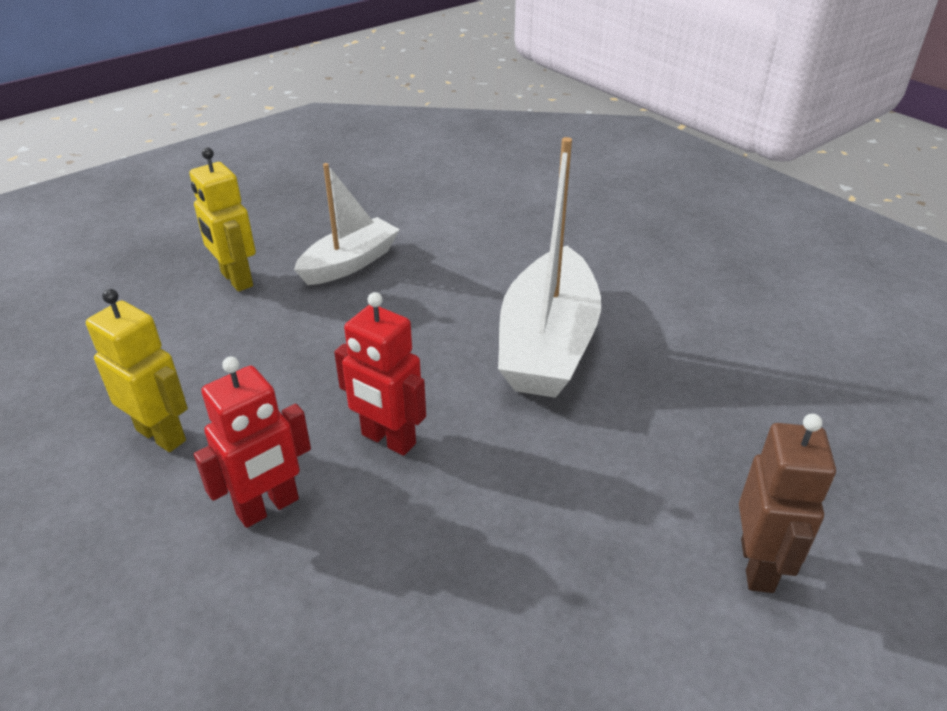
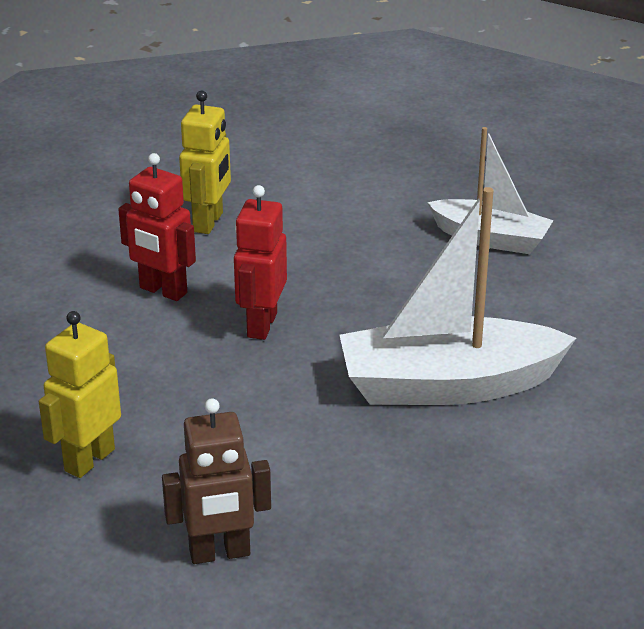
camera: 70 degrees right, 5 degrees down
(236, 280) = (417, 189): yellow robot -> yellow robot (89, 460)

